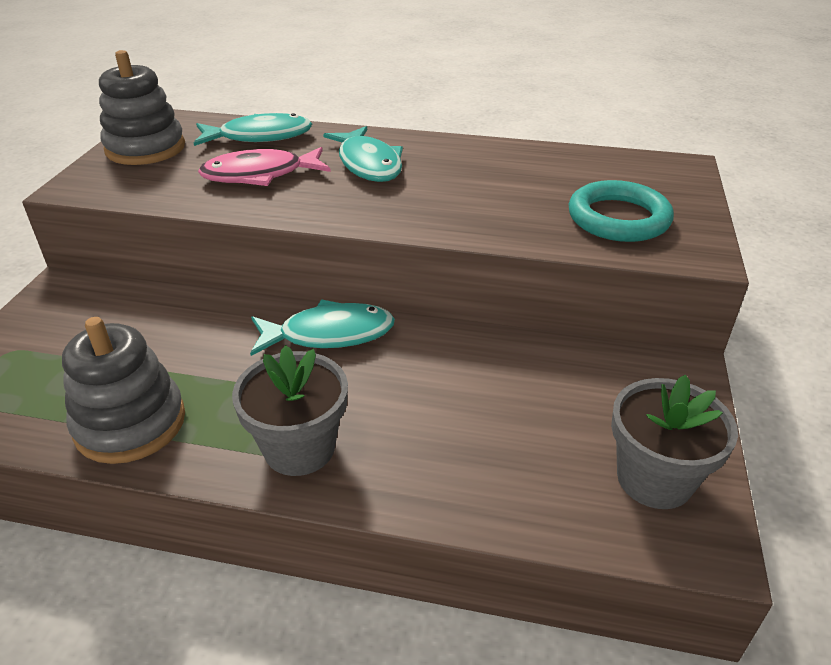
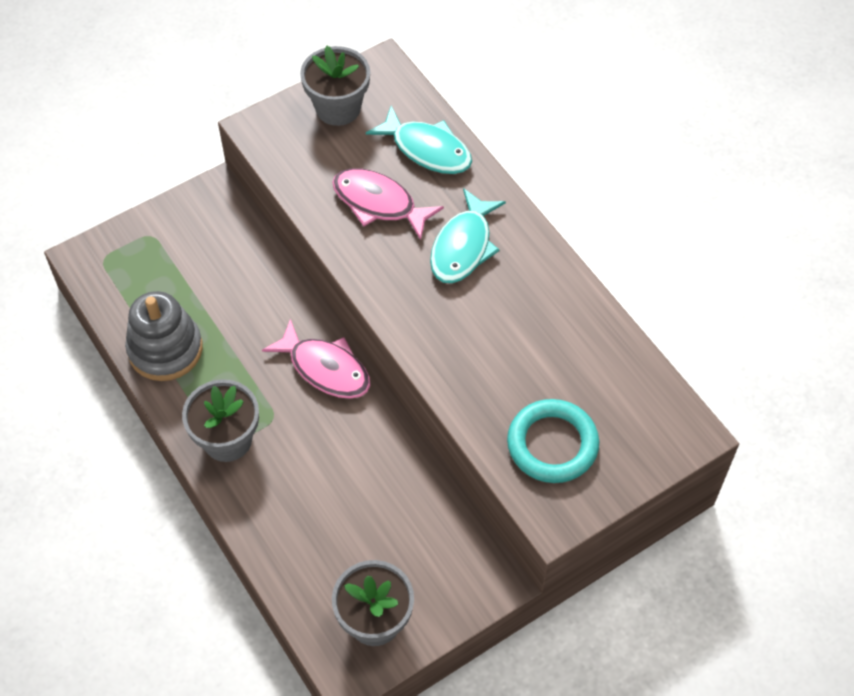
camera: 45 degrees right, 20 degrees up
(145, 148) = (338, 108): grey stacking toy -> grey flower pot
(329, 334) = (325, 368): turquoise fish -> pink fish

